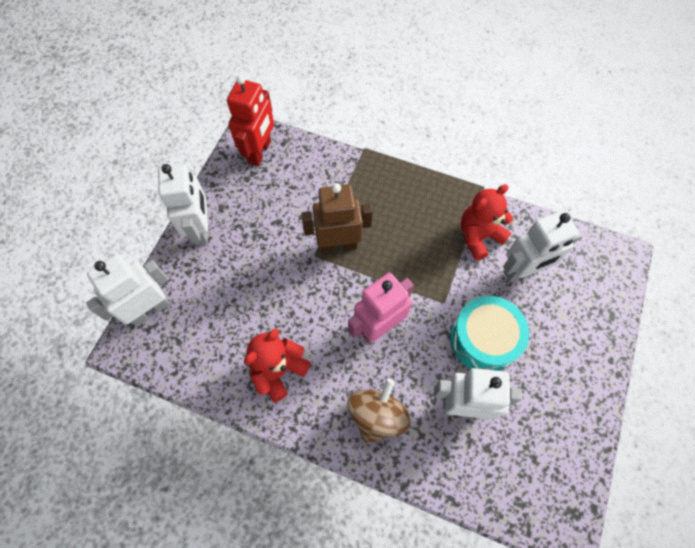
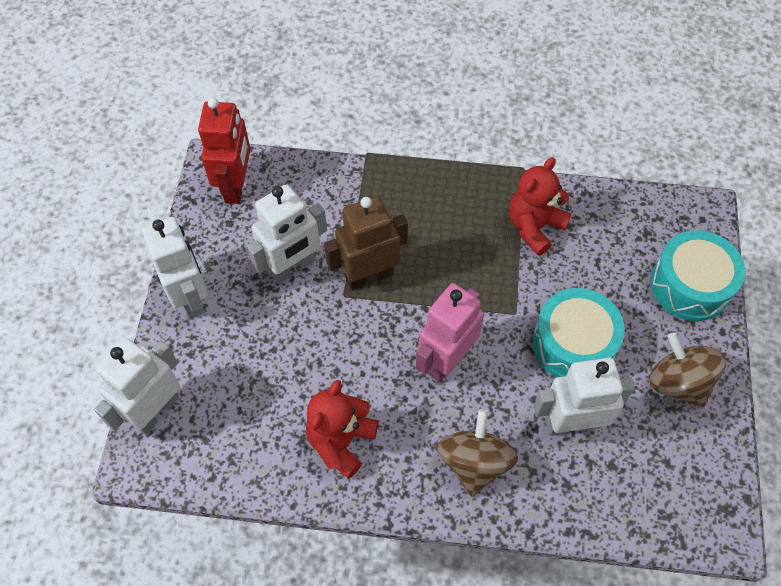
camera: 15 degrees left, 5 degrees down
(522, 271) = (595, 255): white robot -> white robot (293, 267)
(562, 393) = (678, 382): none -> brown spinning top
(594, 314) = (690, 285): none -> turquoise drum

